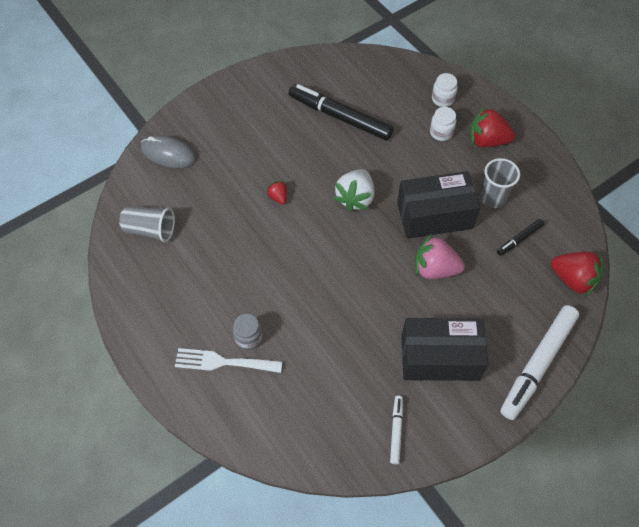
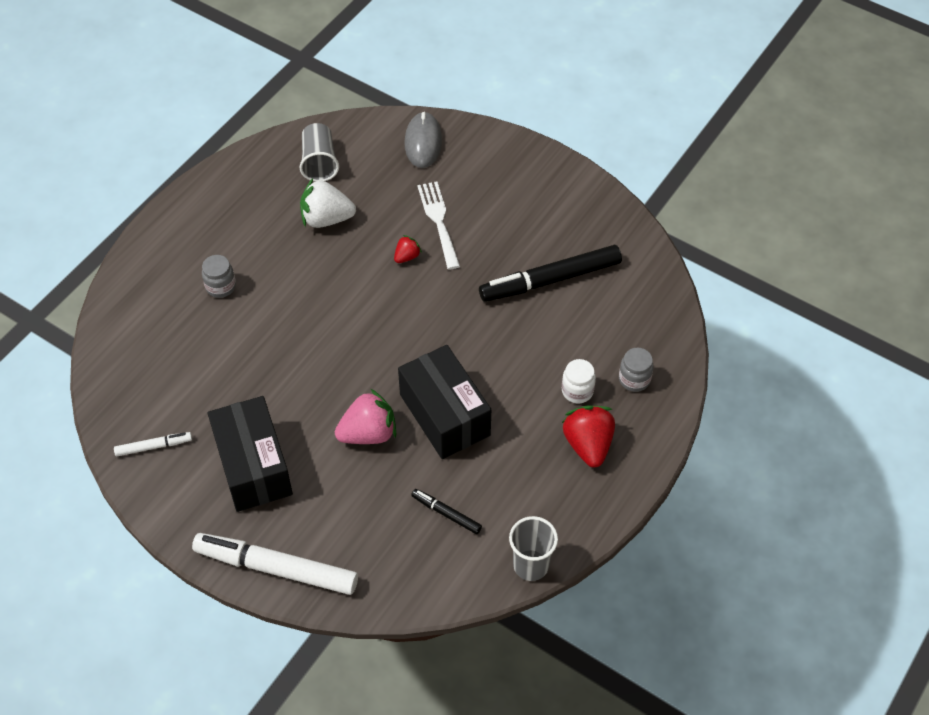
camera: 70 degrees right, 5 degrees down
(223, 362) = (186, 274): white fork -> white fork (438, 221)
(340, 117) = (550, 280): black marker -> black marker turned 120 degrees counterclockwise
(355, 198) = (436, 329): white strawberry -> white strawberry (326, 219)
(435, 269) = (368, 433): pink strawberry -> pink strawberry turned 75 degrees clockwise
(442, 99) = (634, 379): white jar -> grey jar
(492, 198) = (497, 471): grey cup -> grey cup (531, 565)
(573, 279) = (409, 586): red strawberry -> none

